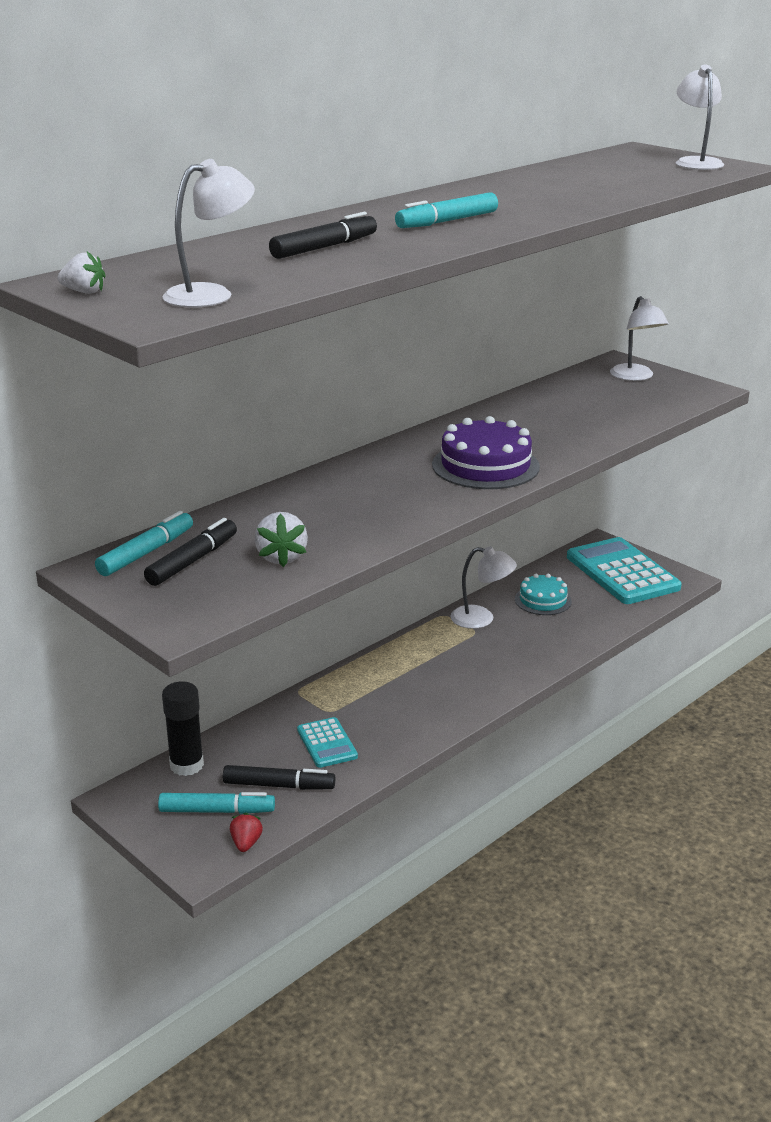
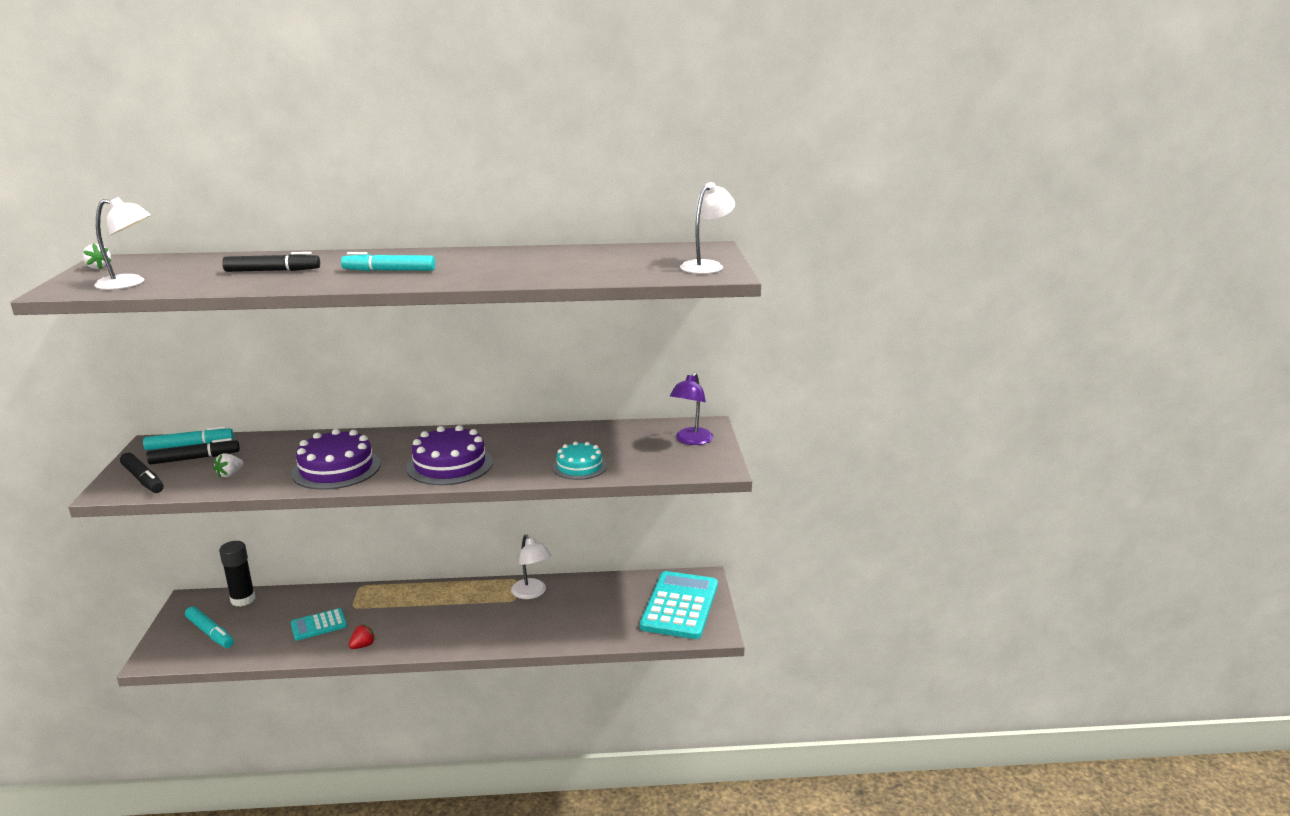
camera: 40 degrees right, 5 degrees down
(246, 843) = (189, 659): red strawberry -> red strawberry (363, 646)
(278, 785) = (257, 635): black marker -> black marker (143, 479)
(281, 557) = (230, 474): white strawberry -> white strawberry, size x0.66
(327, 743) = (318, 625): turquoise calculator -> turquoise calculator turned 45 degrees clockwise
(384, 509) = (336, 468): none -> purple cake
(543, 600) = (591, 599): turquoise cake -> turquoise cake (579, 466)
(635, 377) = (691, 440): white lamp -> purple lamp

